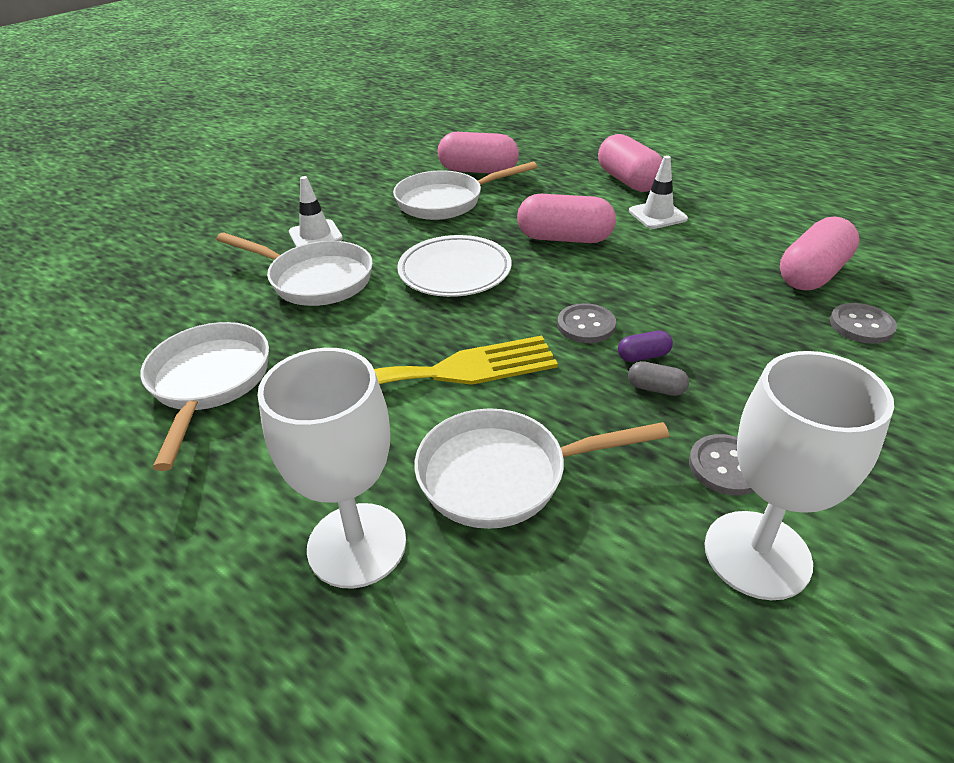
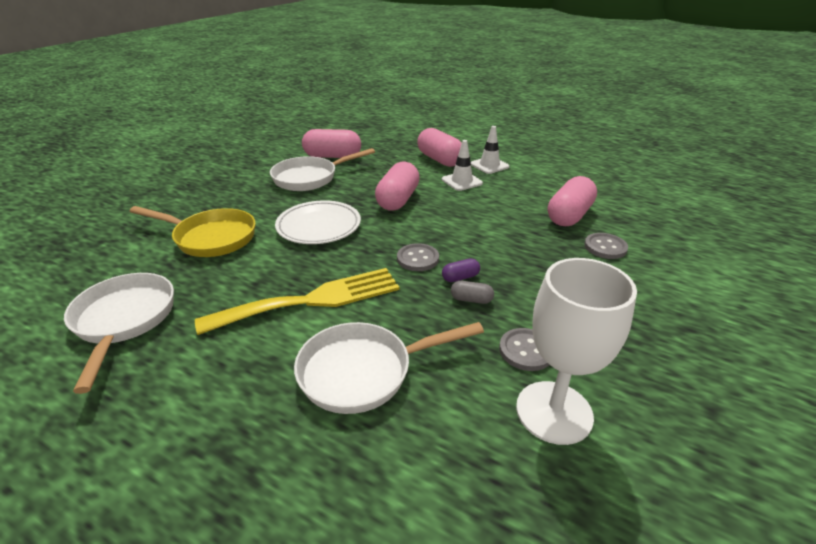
camera: 10 degrees left, 5 degrees down
(315, 235) = (210, 206): white traffic cone -> white traffic cone (489, 165)
(315, 280) = (211, 238): white pan -> yellow pan
(357, 544) = (250, 437): white goblet -> none
(564, 238) = (398, 200): pink capsule -> pink capsule turned 75 degrees counterclockwise

